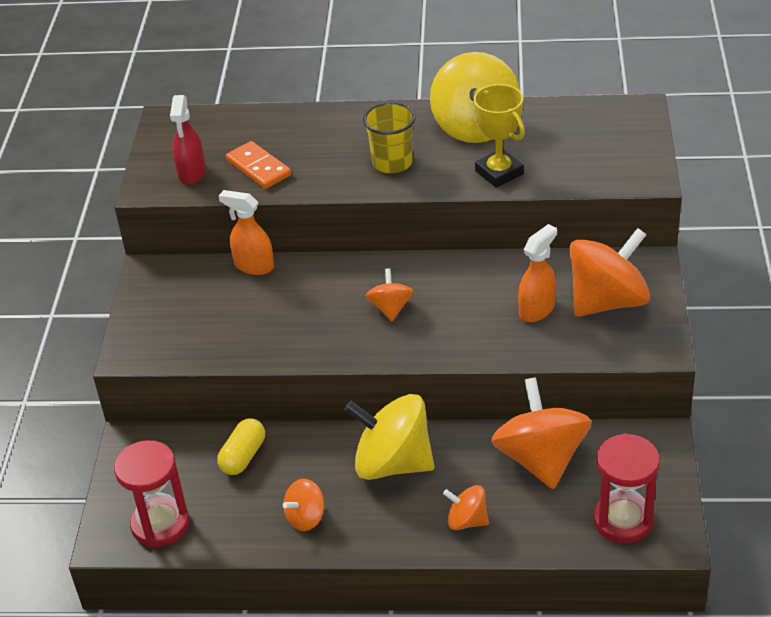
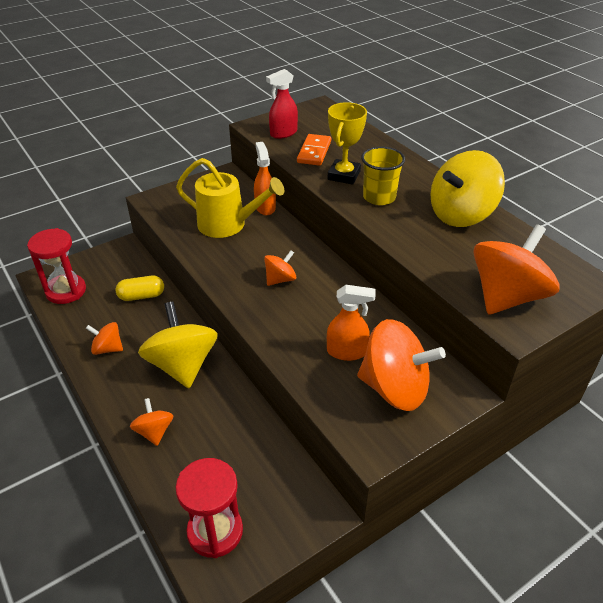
camera: 50 degrees right, 0 degrees up
(254, 308) = (228, 225): none -> yellow watering can
(499, 172) = (425, 247): yellow trophy -> yellow trophy (344, 175)
(540, 459) = (243, 444): orange spinning top -> orange spinning top (506, 297)

